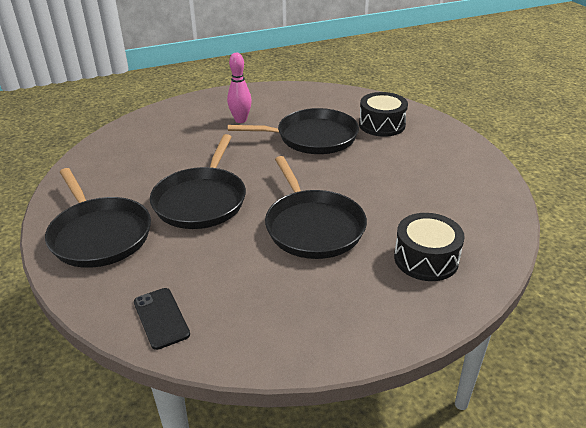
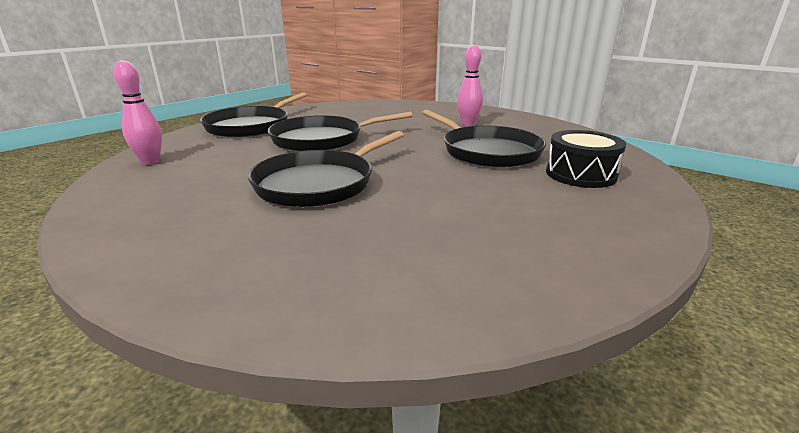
camera: 60 degrees right, 10 degrees down
(161, 318) = (150, 162): black phone -> pink bowling pin
(426, 259) = (300, 258): black drum -> none

